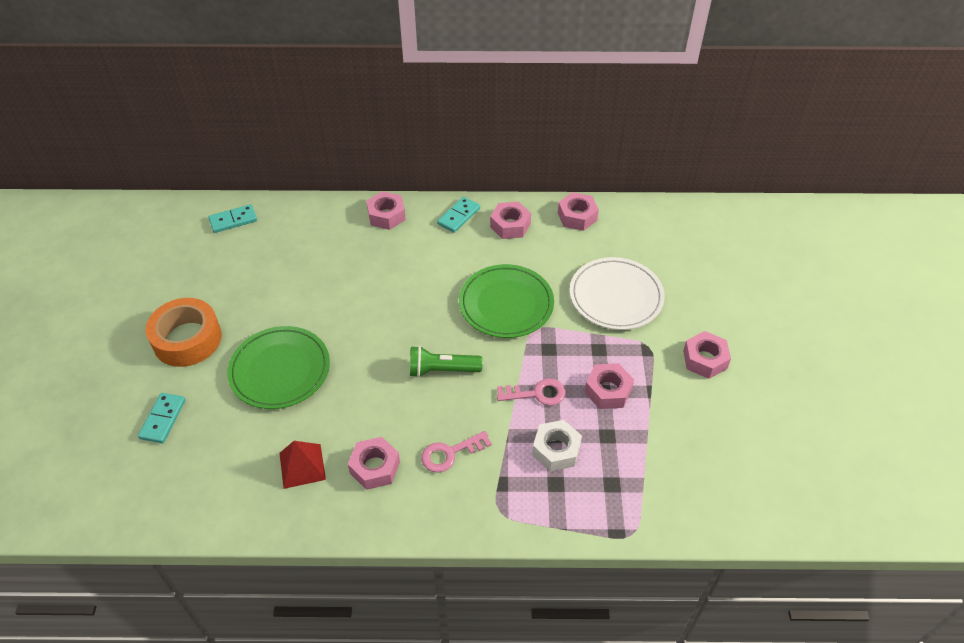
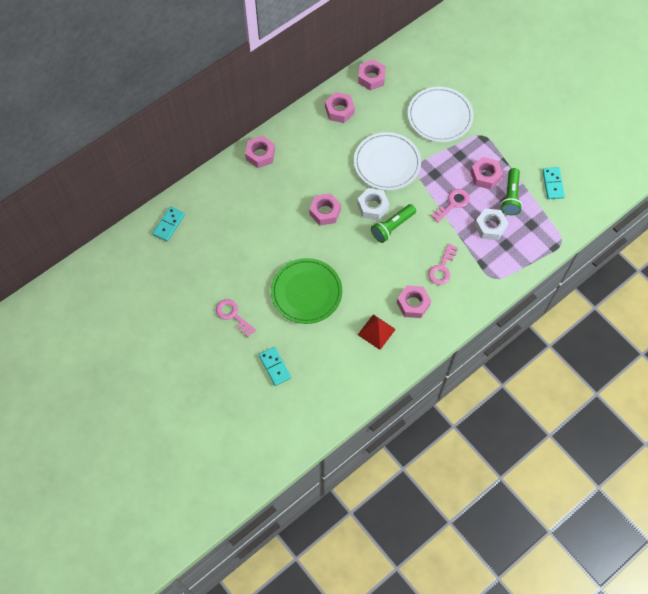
camera: 40 degrees left, 15 degrees up
(187, 339) = (233, 315): orange tape -> pink key
(443, 335) = (372, 206): none -> white nut
(459, 216) = (304, 125): turquoise domino -> turquoise domino (553, 184)
(506, 304) = (387, 163): green plate -> white plate
(616, 434) = (510, 197): none -> green flashlight
(705, 359) = (516, 123): pink nut -> pink nut (325, 212)

